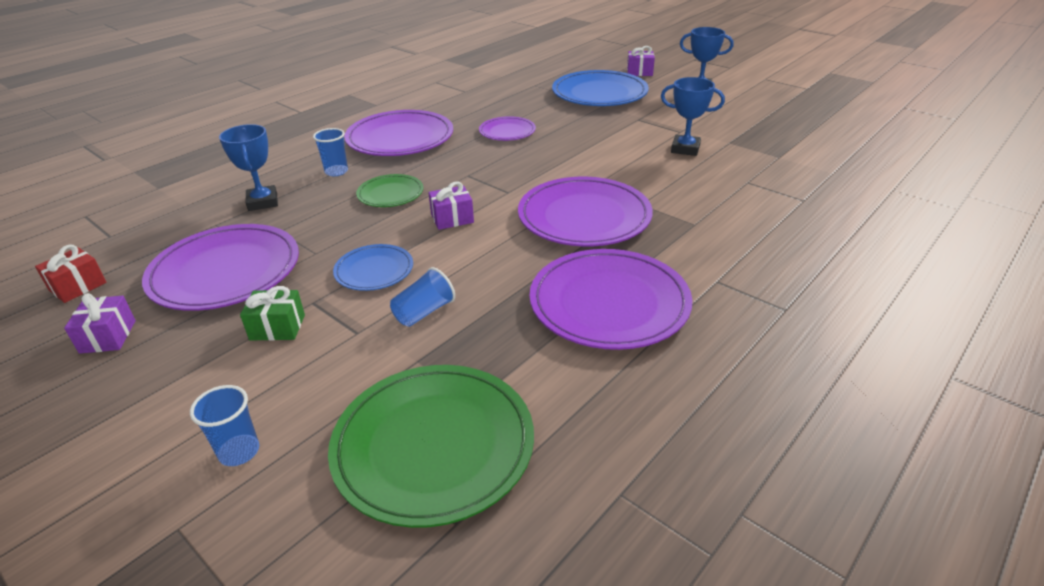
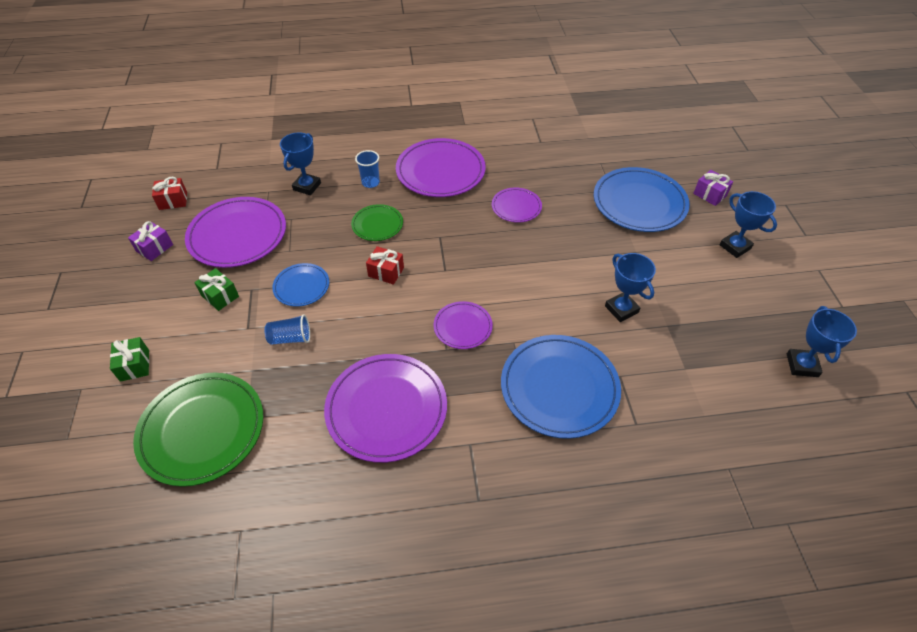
camera: 40 degrees right, 15 degrees up
(239, 452) = (134, 365): blue cup -> green gift
(452, 218) = (386, 272): purple gift -> red gift
(584, 217) = (463, 327): purple plate -> purple plate, size x0.53
(720, 210) = (559, 388): none -> blue plate
(836, 122) = (802, 365): none -> blue trophy

